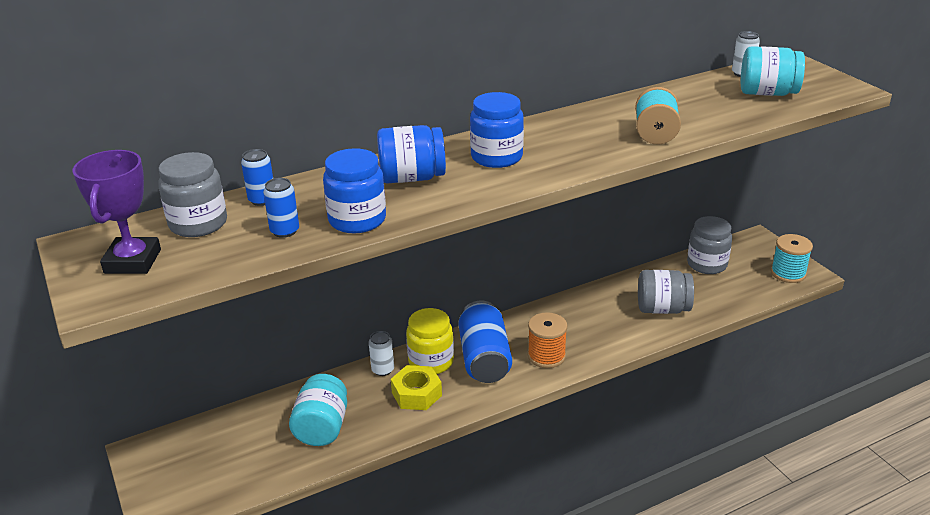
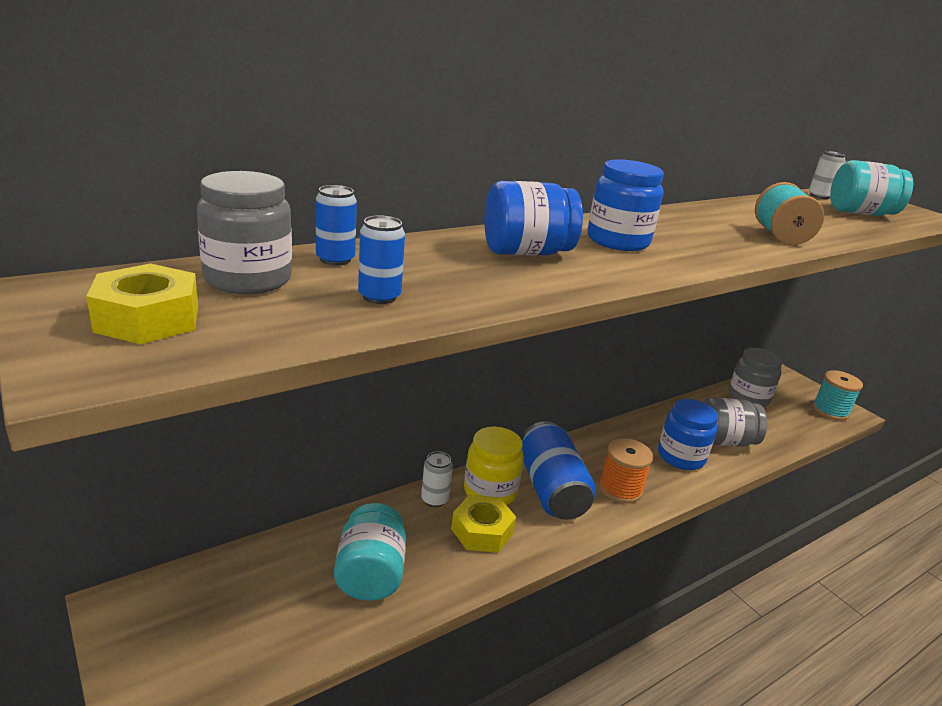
camera: 10 degrees left, 5 degrees down
(133, 261) = (148, 319): purple trophy -> yellow nut
(357, 220) = (477, 291): blue jar -> blue jar (681, 457)

